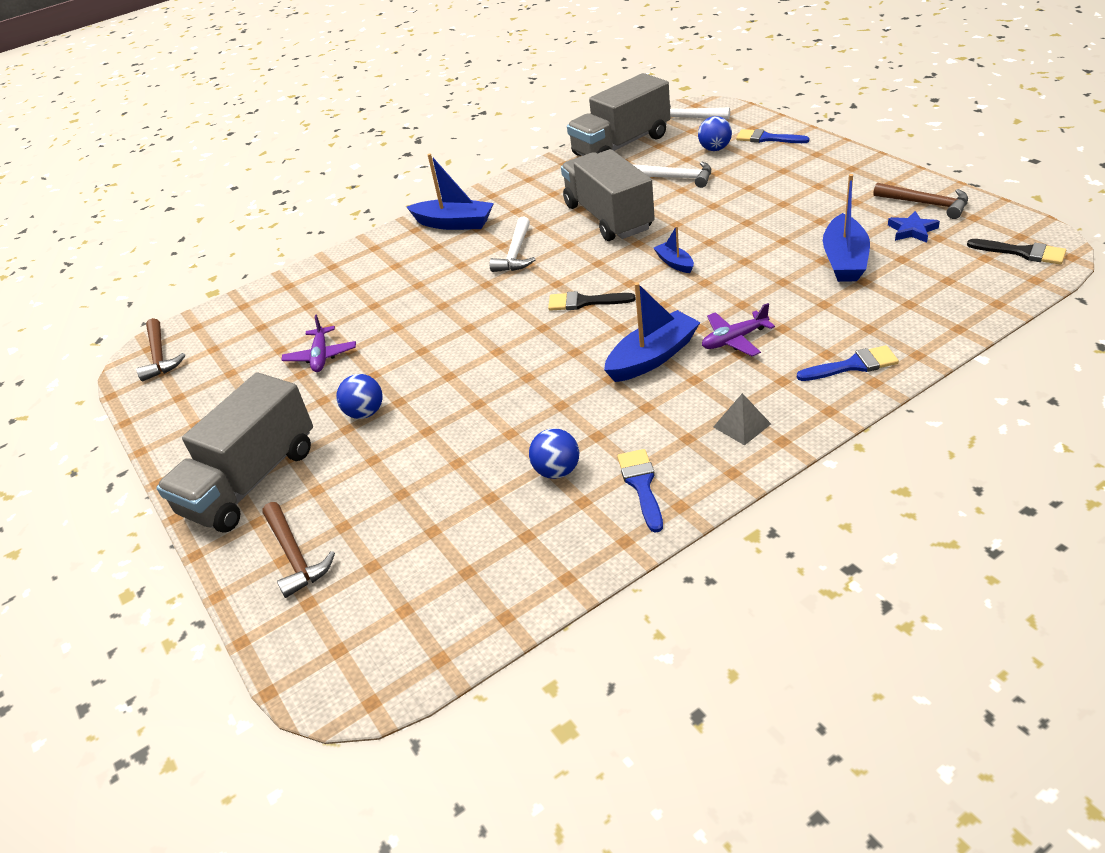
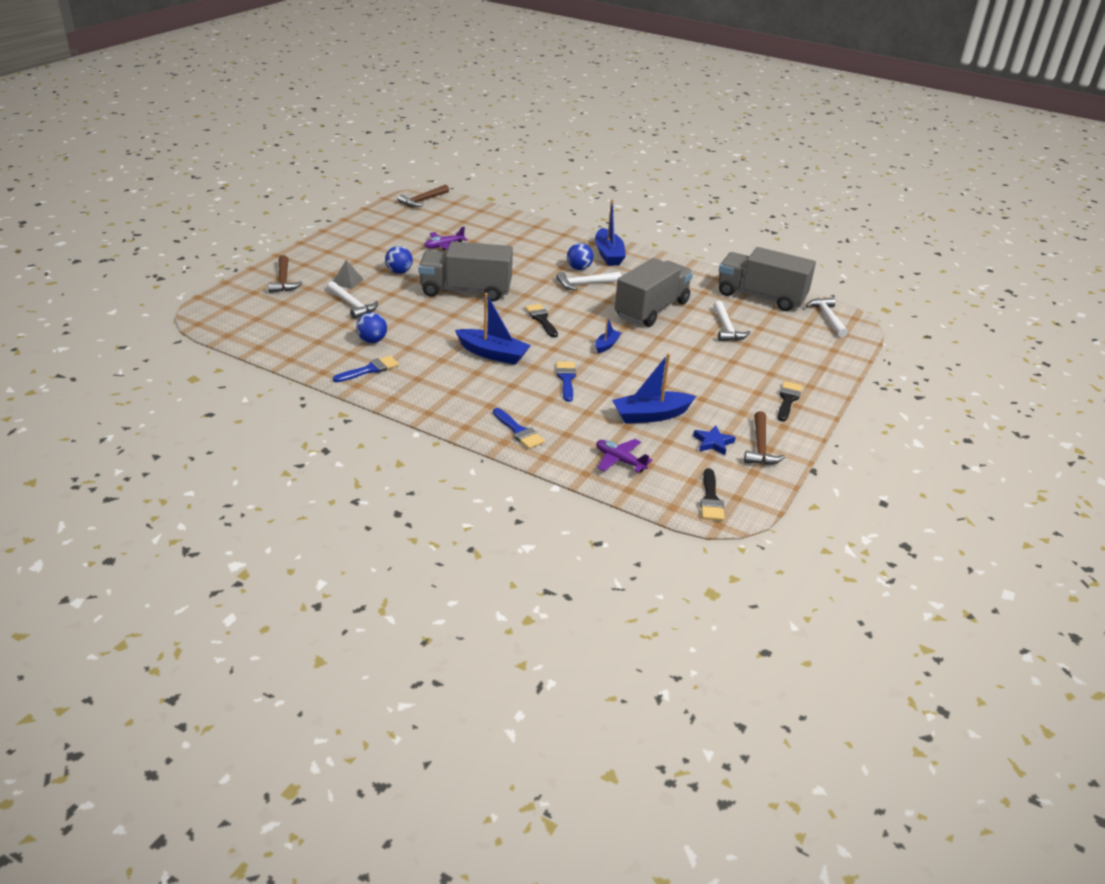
camera: 55 degrees right, 5 degrees down
(251, 481) = (333, 254): grey truck -> grey truck (466, 291)
(295, 556) = (283, 280): brown hammer -> brown hammer turned 45 degrees counterclockwise
(434, 479) = (352, 305): none -> white hammer
(715, 149) = (784, 338): blue ball -> blue ball (579, 268)
(734, 340) = (526, 381): purple plane -> purple plane (620, 460)
(742, 425) = (437, 396): grey pyramid -> grey pyramid (347, 281)
(767, 138) = (820, 359): blue brush -> blue brush (566, 379)
(839, 171) = (788, 400): none -> black brush

